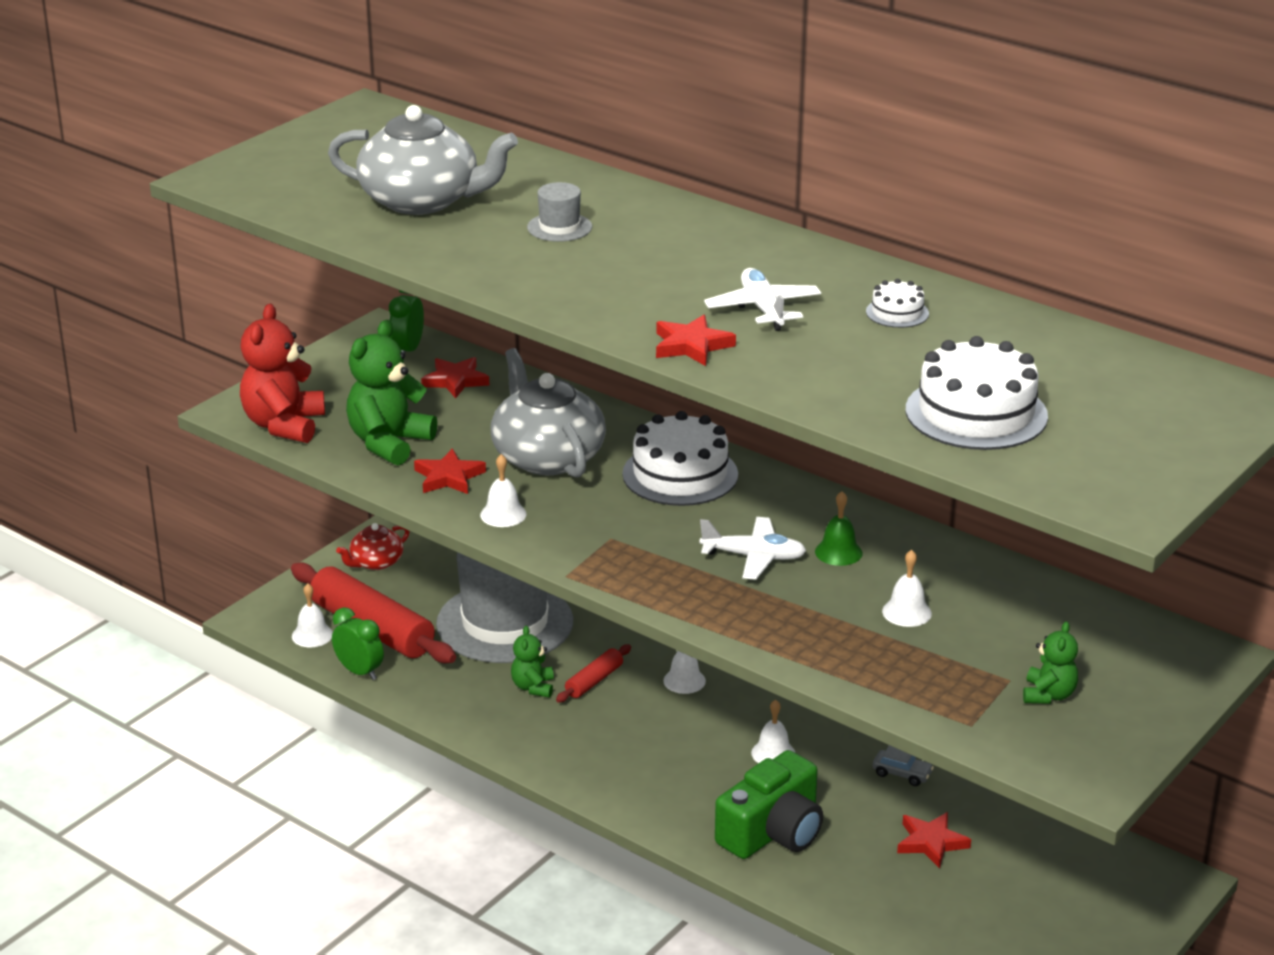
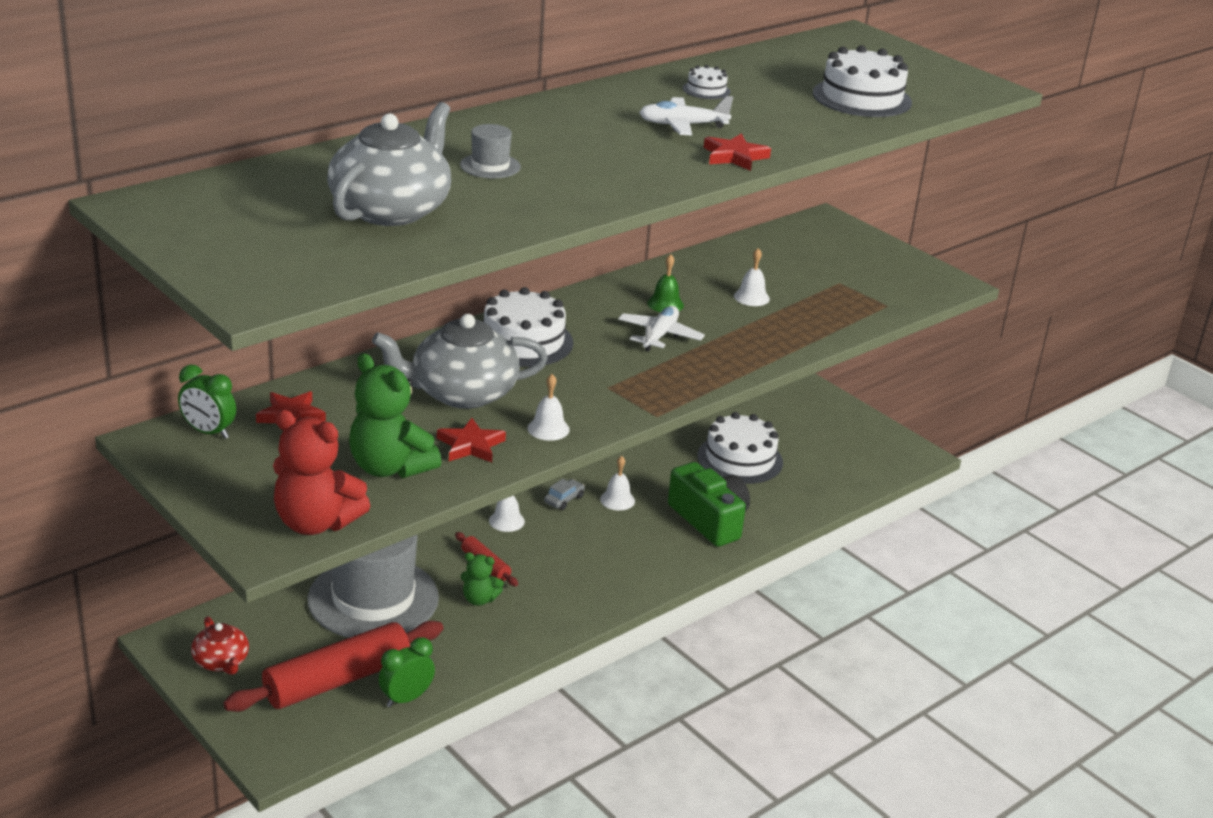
camera: 80 degrees left, 0 degrees up
(312, 635) = (327, 722): white bell -> none
(902, 774) = (661, 452): grey car -> grey car (564, 500)
(931, 842) = (740, 459): red star -> white cake
(1048, 695) = (859, 275): green teddy bear -> none

